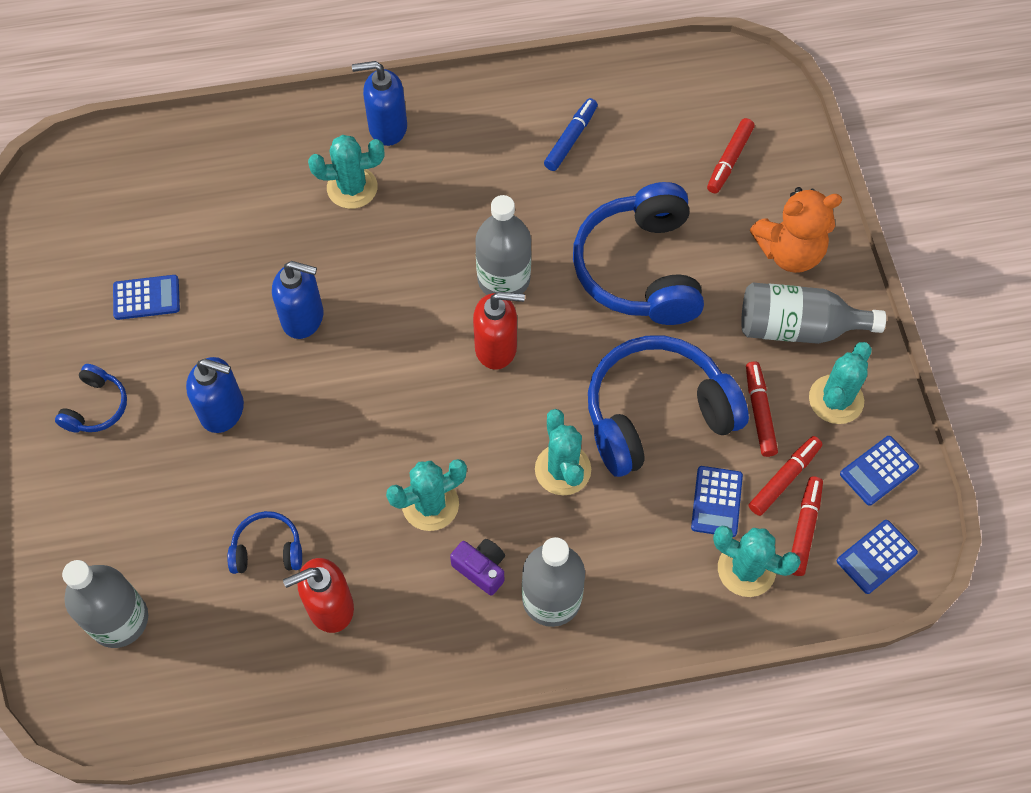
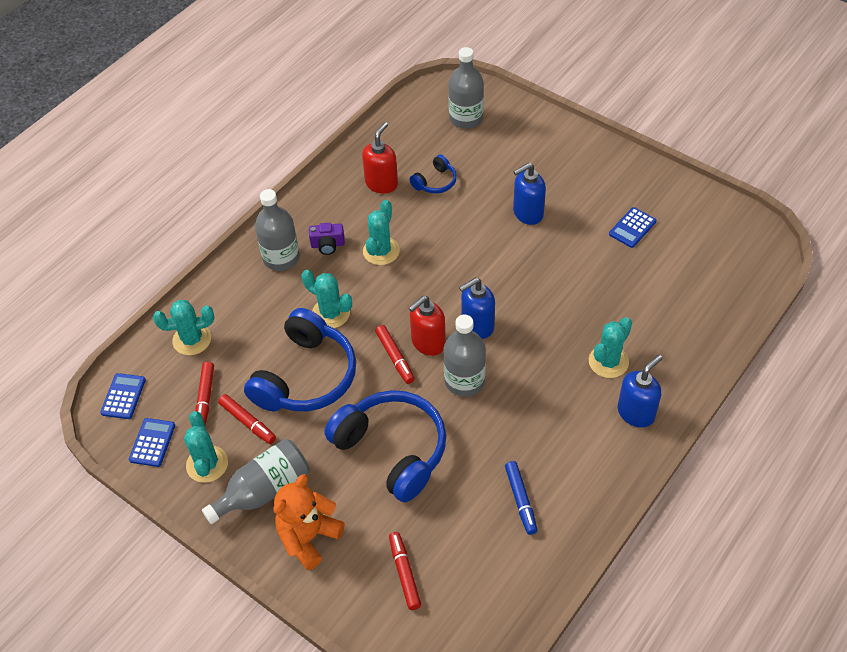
camera: 140 degrees right, 10 degrees down
(96, 407) = (586, 172): blue headphones -> none
(303, 318) = (544, 279): blue soap dispenser -> blue soap dispenser (477, 326)
(716, 501) = (234, 359): blue calculator -> none
(804, 529) = (175, 381): red marker -> red marker (395, 357)

